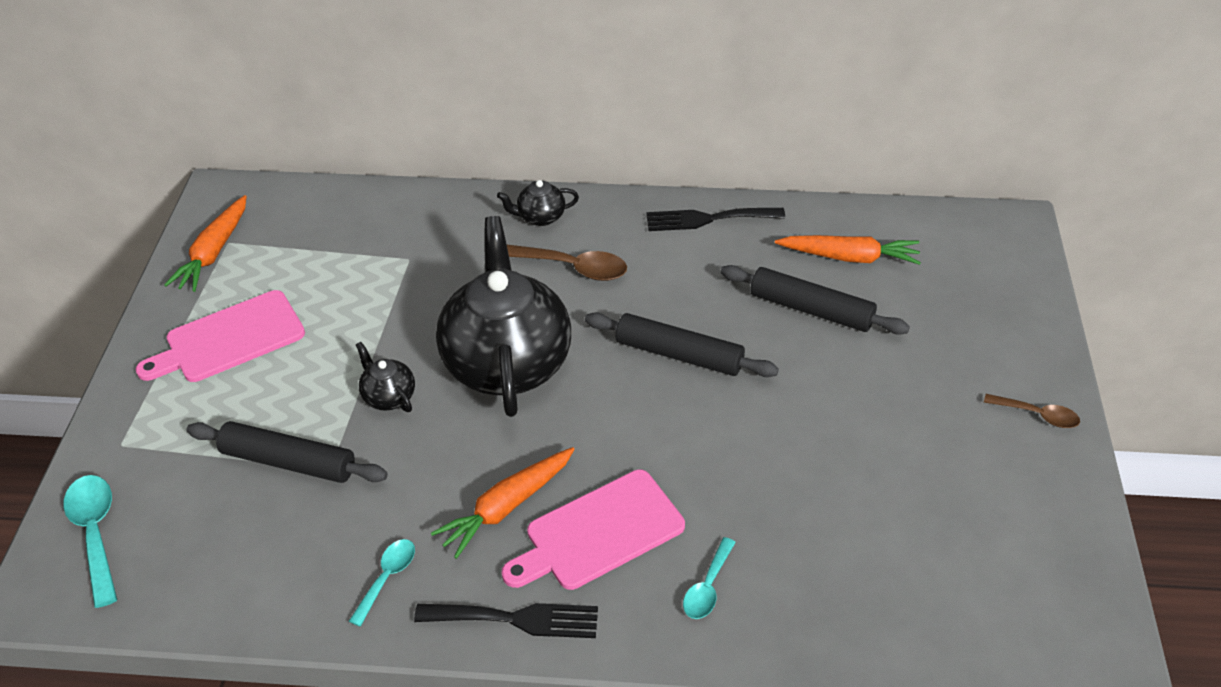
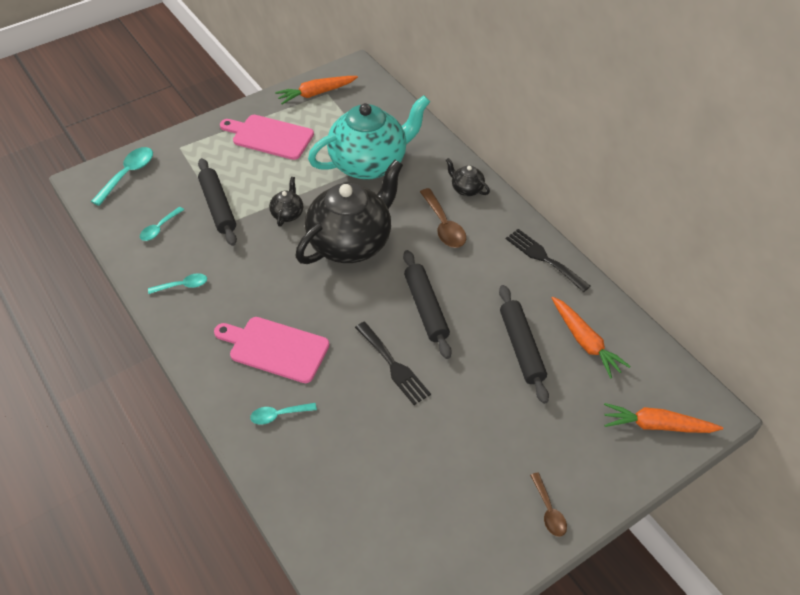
camera: 50 degrees right, 5 degrees up
(249, 550) = (159, 228): none -> turquoise spoon
(399, 273) = (369, 163): none -> turquoise teapot
(506, 507) = (260, 302): orange carrot -> orange carrot (656, 425)
(516, 619) = (197, 348): black fork -> black fork (393, 365)

